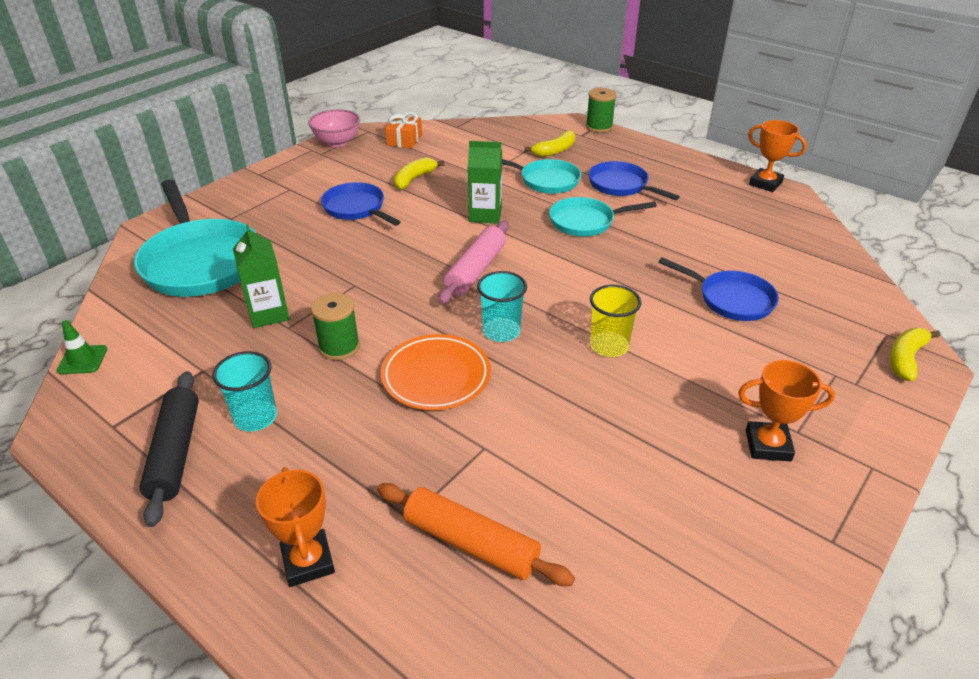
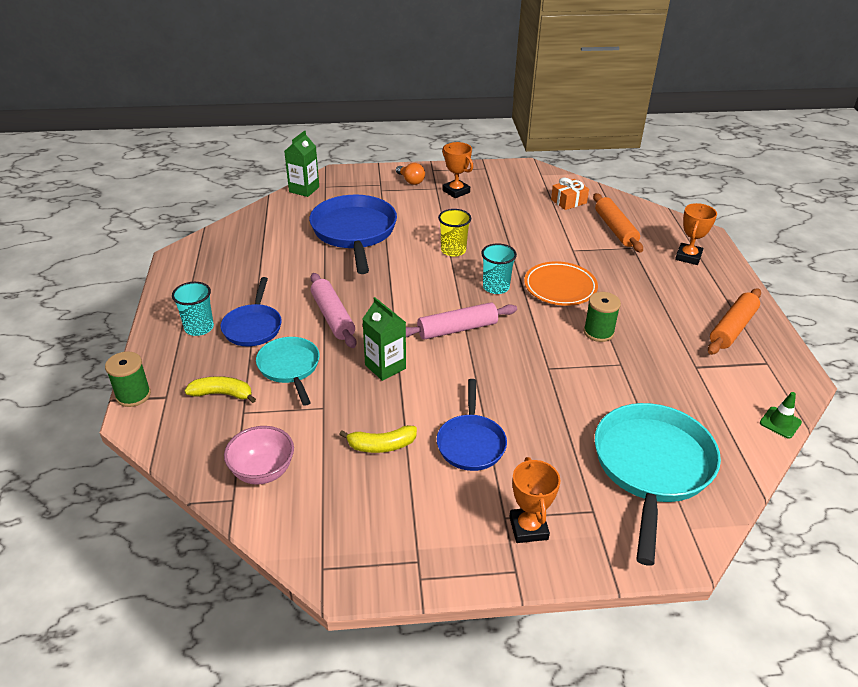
camera: 135 degrees left, 0 degrees up
(176, 453) = (732, 328): black rolling pin -> orange rolling pin
(255, 417) = (677, 322): turquoise cup -> turquoise cup (199, 328)
(268, 314) = (627, 382): green carton -> green carton (304, 189)
(337, 142) = (379, 571): pink bowl -> pink bowl (263, 471)
(404, 140) = (311, 516): orange gift -> orange gift (568, 201)
(585, 222) = (333, 316): turquoise pan -> pink rolling pin
(731, 299) = (354, 232): blue pan -> blue pan, size x1.72
(765, 183) = (173, 268): orange trophy -> orange trophy (528, 528)
(845, 419) = (411, 181): none -> orange light bulb
(905, 359) = (341, 178): yellow banana -> none

